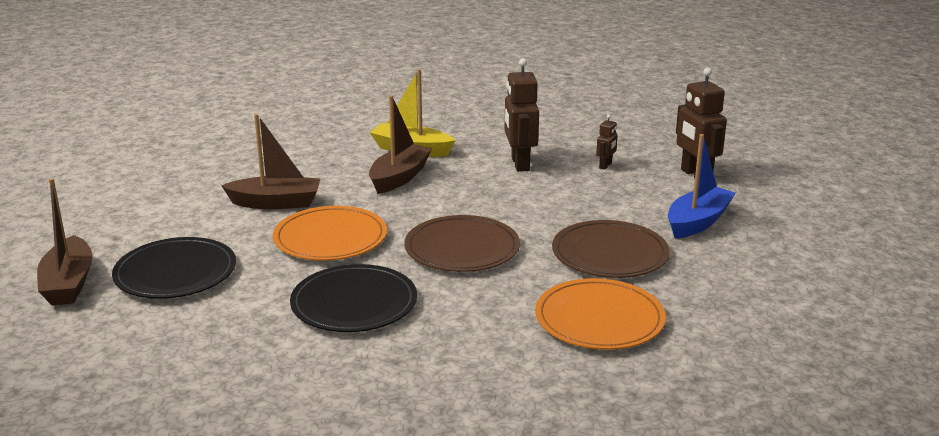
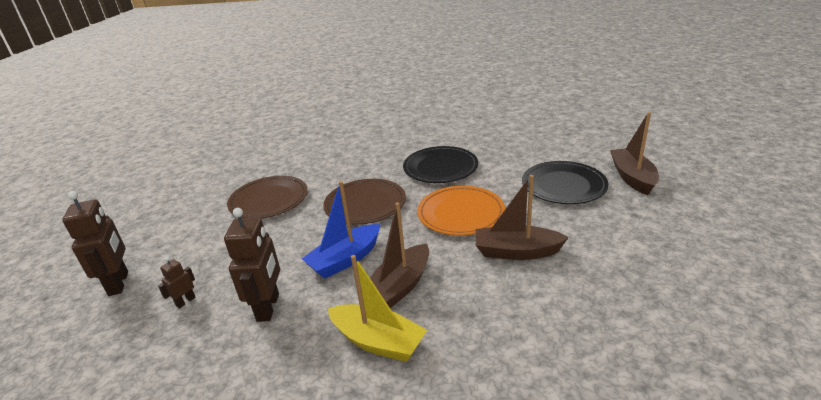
camera: 170 degrees left, 5 degrees up
(599, 319) = (307, 161): orange plate -> none
(697, 222) = (182, 227): blue boat -> blue boat (345, 259)

